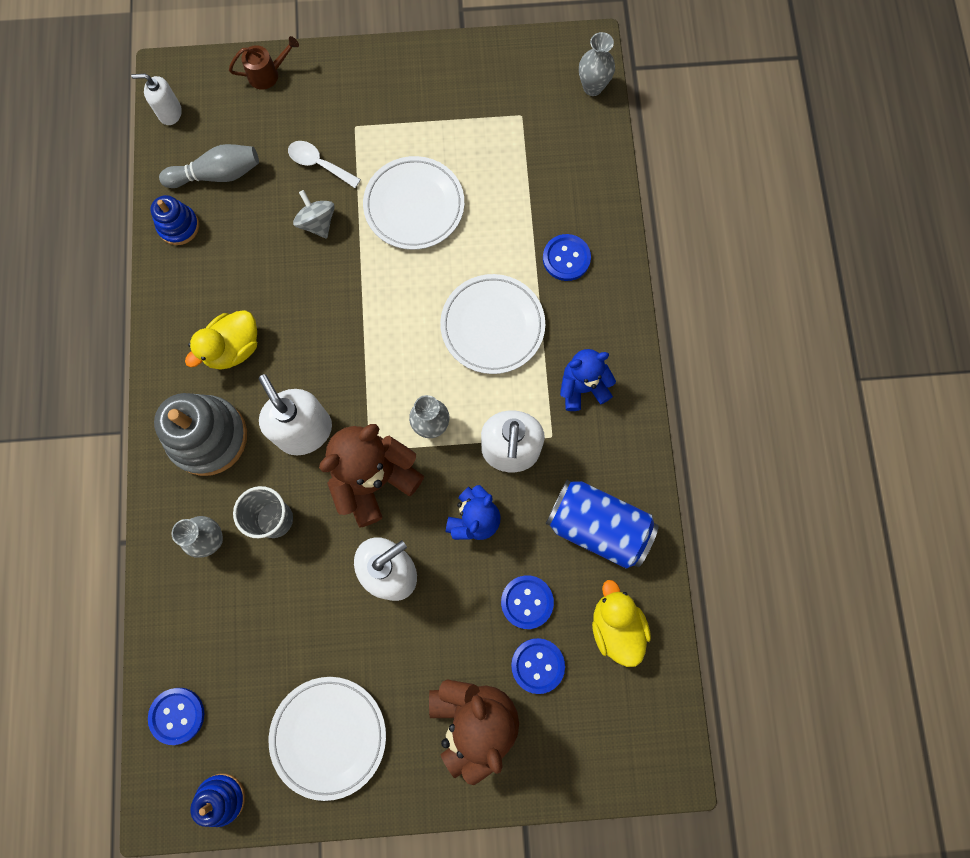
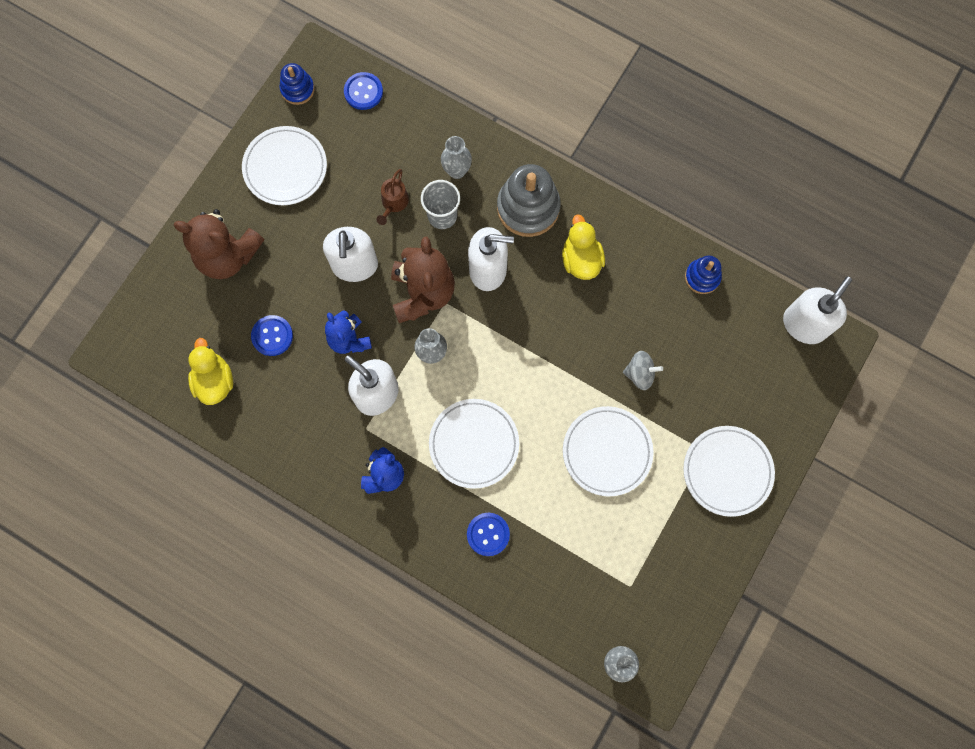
camera: 125 degrees right, 0 degrees up
(170, 113) = (804, 324): white soap dispenser -> white soap dispenser, size x1.78
(217, 174) = (728, 327): grey bowling pin -> none
(268, 74) = (794, 415): brown watering can -> brown watering can (393, 203)
(319, 164) = (688, 405): white spoon -> none
(360, 98) = (727, 471): none -> white plate
(537, 665) = (230, 315): blue button -> none
(598, 526) = (284, 415): blue can -> none
(616, 626) = (214, 381): yellow duck -> yellow duck turned 120 degrees counterclockwise

